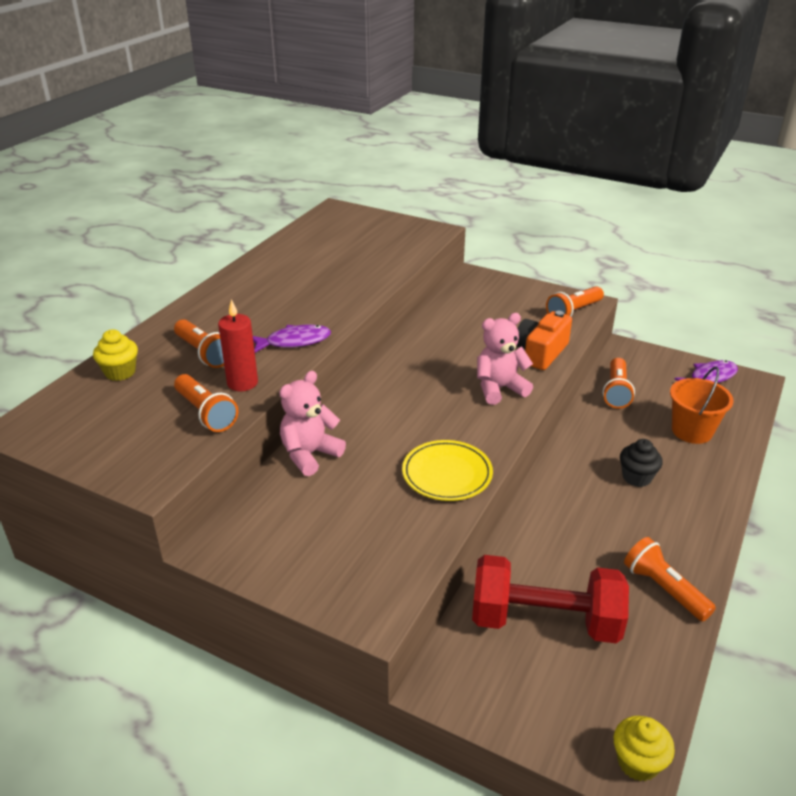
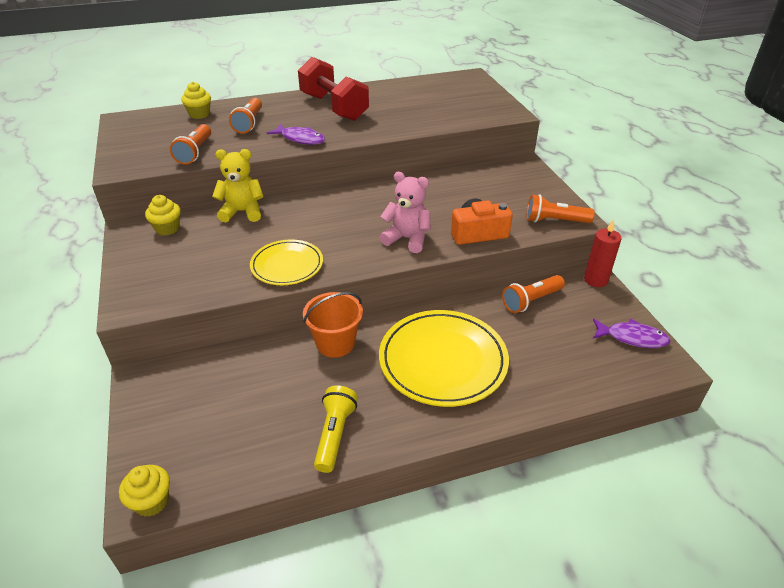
camera: 45 degrees right, 5 degrees up
(242, 383) = (237, 147): red candle -> red candle (595, 280)
(261, 520) = (167, 228): none -> yellow cupcake
(309, 455) = (242, 212): pink teddy bear -> yellow teddy bear
(544, 621) = (240, 392): red dumbbell -> red dumbbell (334, 107)
(637, 477) = (443, 361): black cupcake -> yellow plate
(664, 589) = (334, 434): orange flashlight -> yellow flashlight
(692, 431) = (542, 362): orange bucket -> orange bucket (335, 343)

